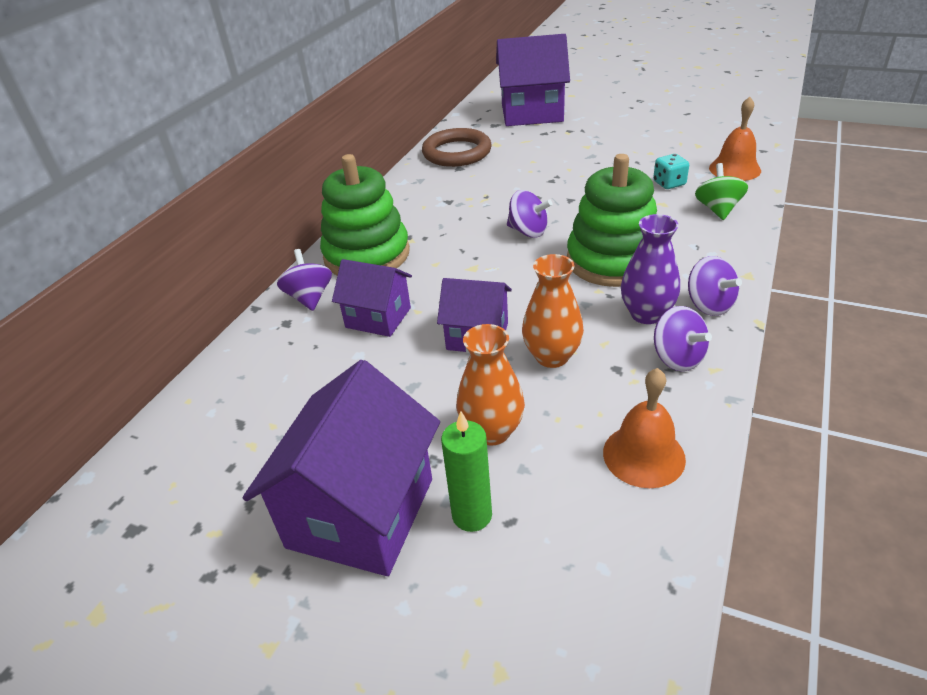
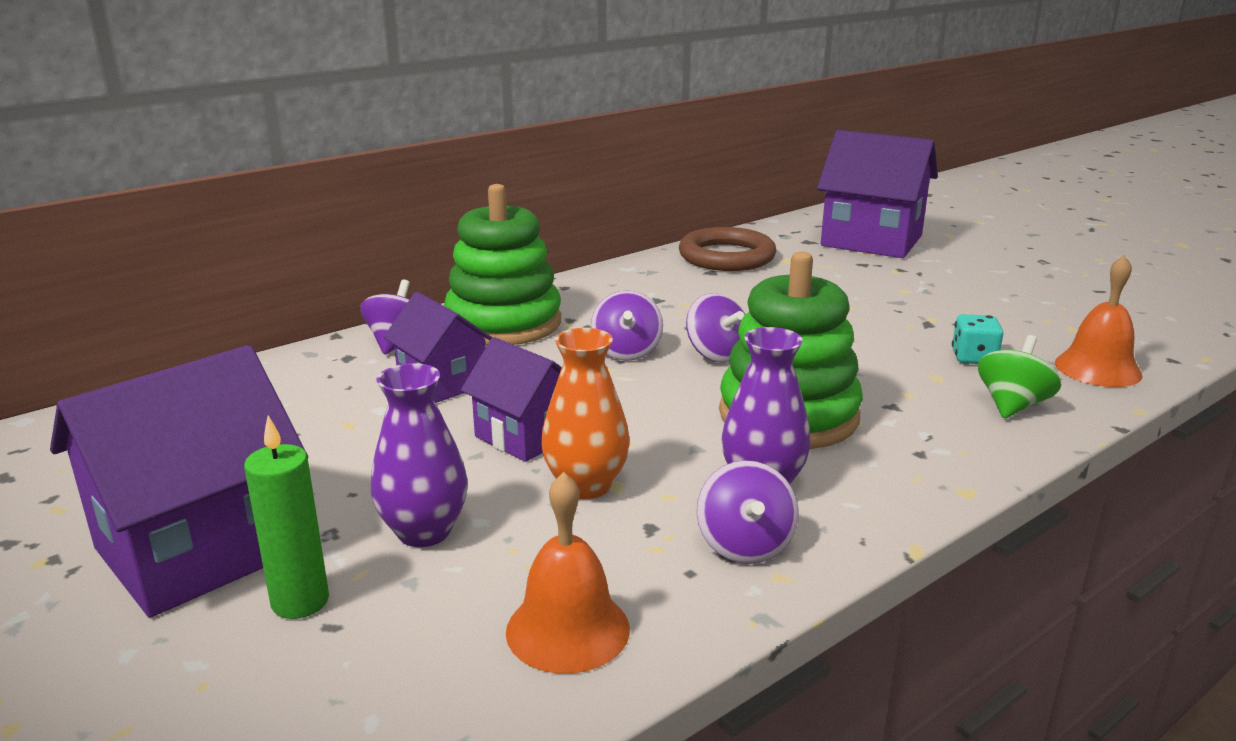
camera: 25 degrees right, 15 degrees down
(492, 431) = (424, 532): orange vase -> purple vase
(709, 305) = (863, 505): purple spinning top -> purple spinning top (626, 352)

